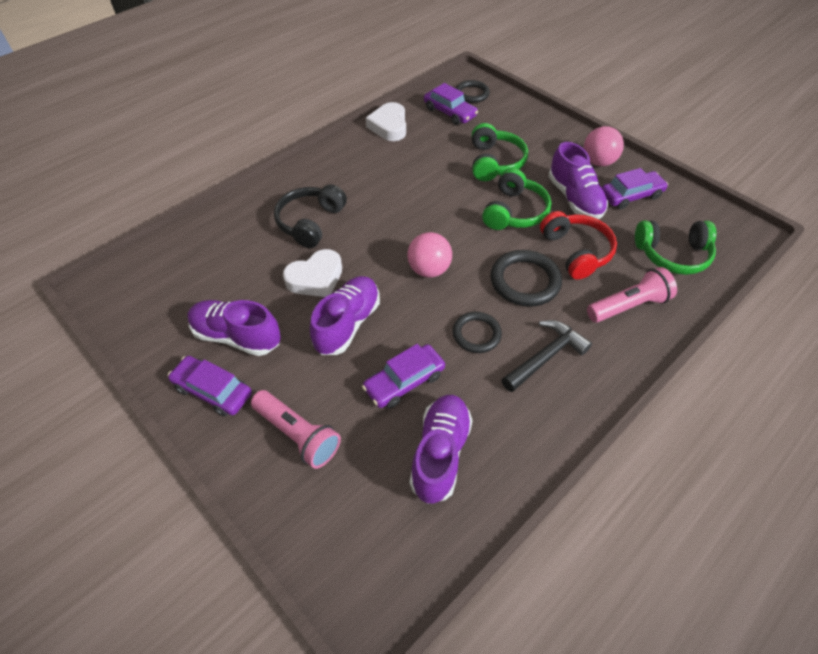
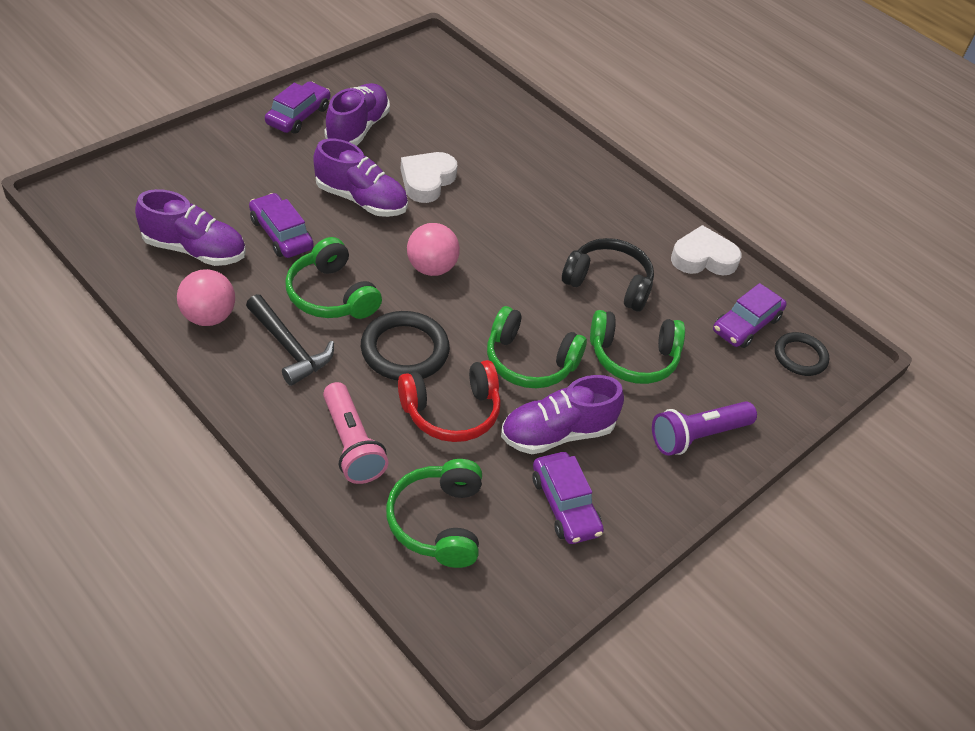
camera: 85 degrees right, 5 degrees down
(298, 434) = (240, 163): pink flashlight -> none
(310, 222) = (513, 180): black headphones -> black headphones (609, 283)
(316, 278) = (427, 181): white heart -> white heart turned 60 degrees clockwise
(476, 334) = (331, 295): black ring -> green headphones
(552, 138) = (697, 436): none -> purple flashlight
(598, 162) = (644, 483): pink ball -> pink ball (208, 317)

